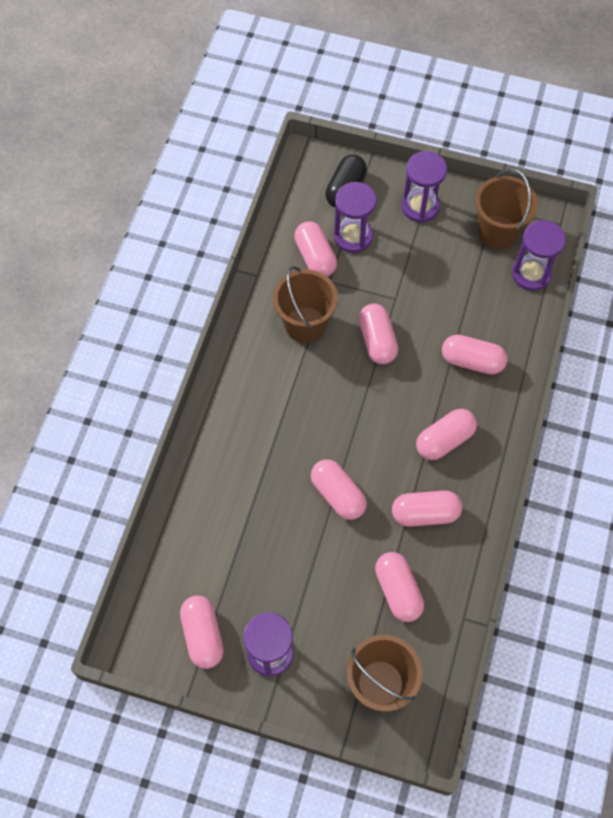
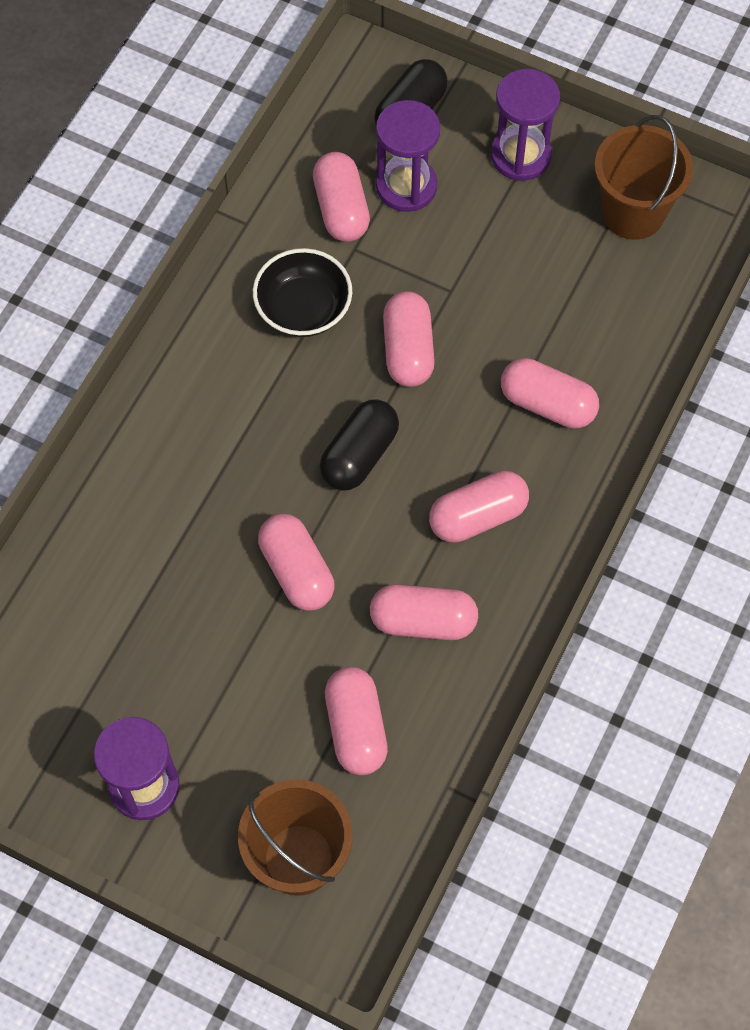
camera: 10 degrees right, 0 degrees up
(203, 635) = (50, 743): pink capsule -> none
(305, 324) = (303, 309): brown bucket -> black bowl
(361, 413) = (359, 455): none -> black capsule
(531, 274) = (671, 285): purple hourglass -> none

